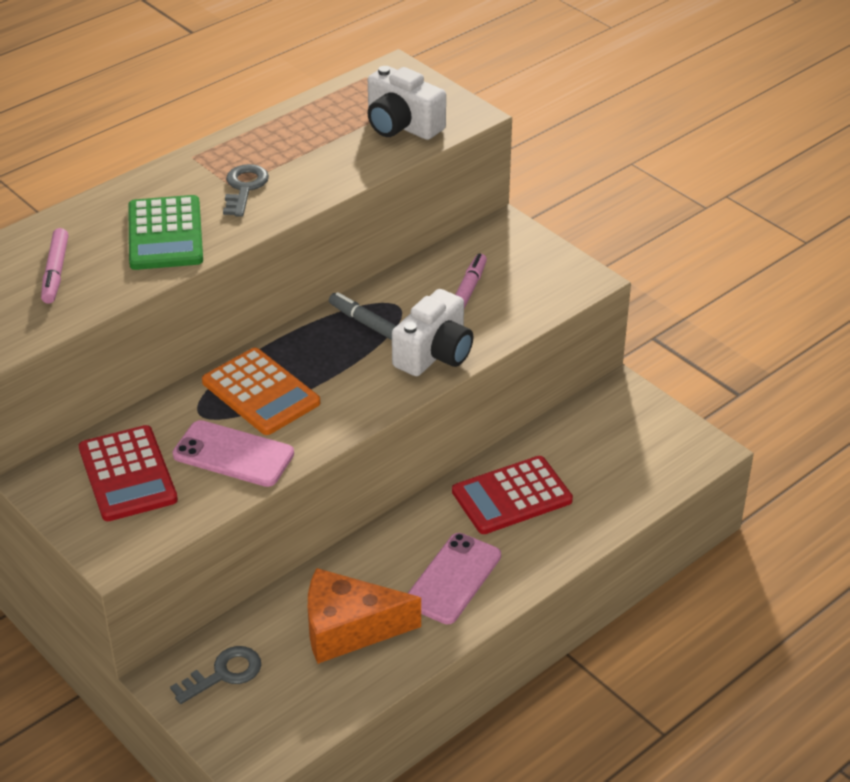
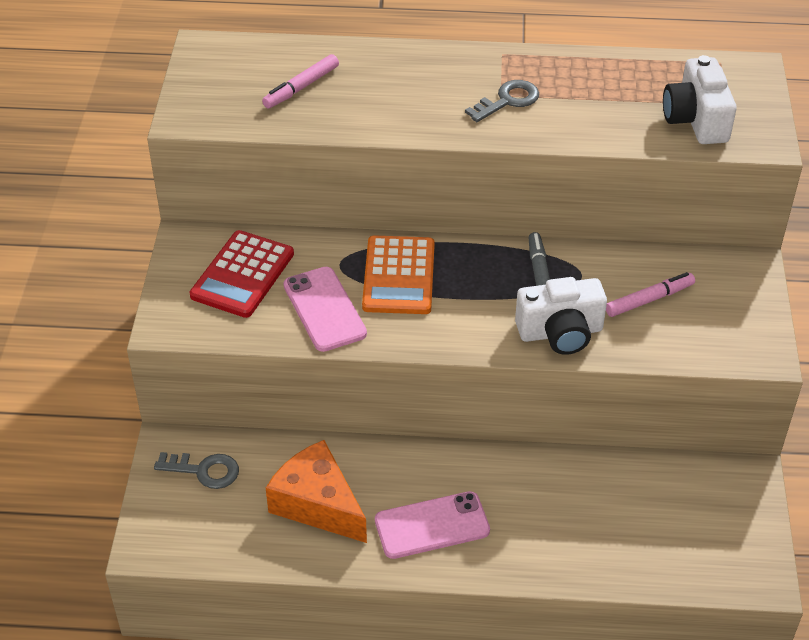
camera: 45 degrees right, 5 degrees up
(165, 234) = (407, 103): green calculator -> none
(512, 496) = (553, 496): red calculator -> none

